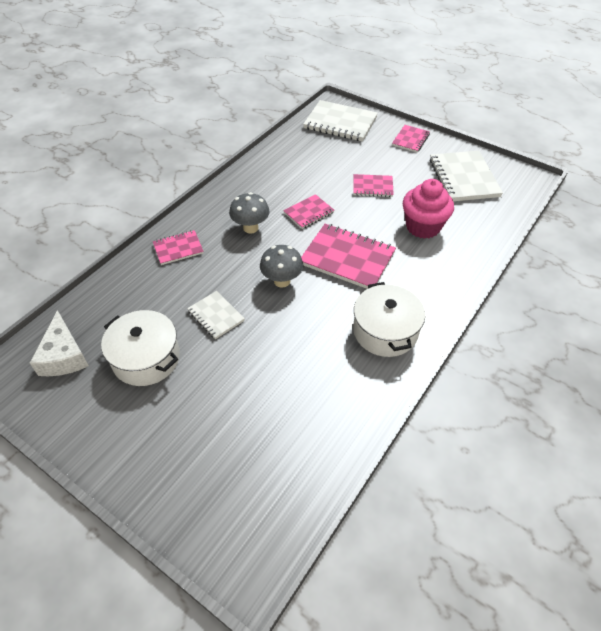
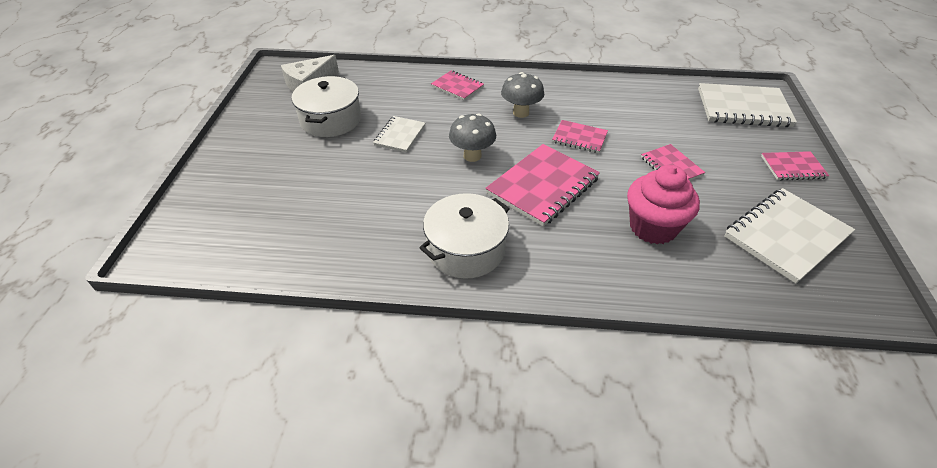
camera: 60 degrees right, 5 degrees down
(340, 123) = (743, 108): white notebook -> white notebook turned 75 degrees counterclockwise
(347, 258) = (543, 186): pink notebook -> pink notebook turned 45 degrees clockwise

